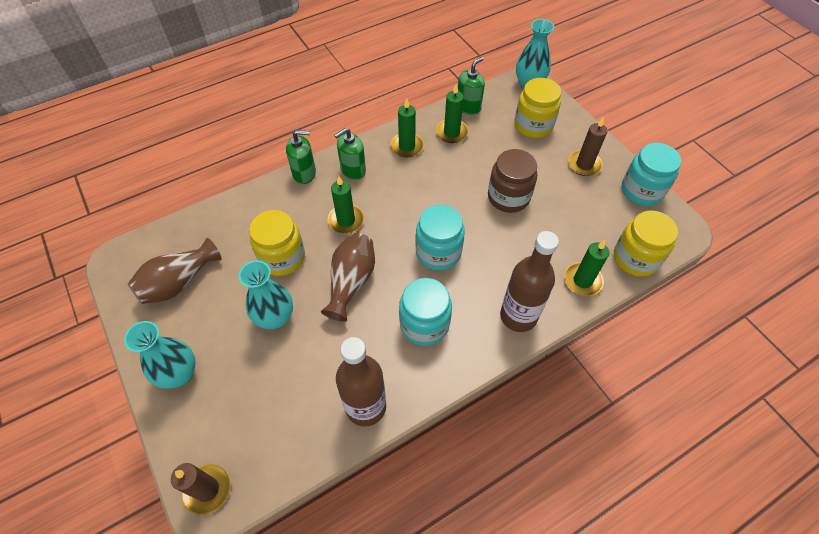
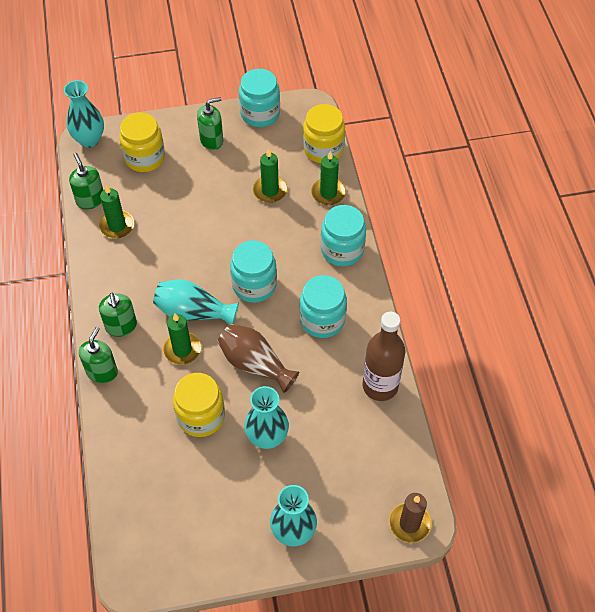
camera: 70 degrees left, 0 degrees up
(179, 282) = (188, 518): brown vase -> none
(388, 215) = (193, 312): none -> turquoise vase
(407, 146) = (114, 270): green candle -> green candle (270, 191)
(508, 197) = (219, 210): brown jar -> none
(518, 316) = (342, 250): brown bottle -> turquoise jar
(584, 164) = (211, 140): brown candle -> green soap dispenser

